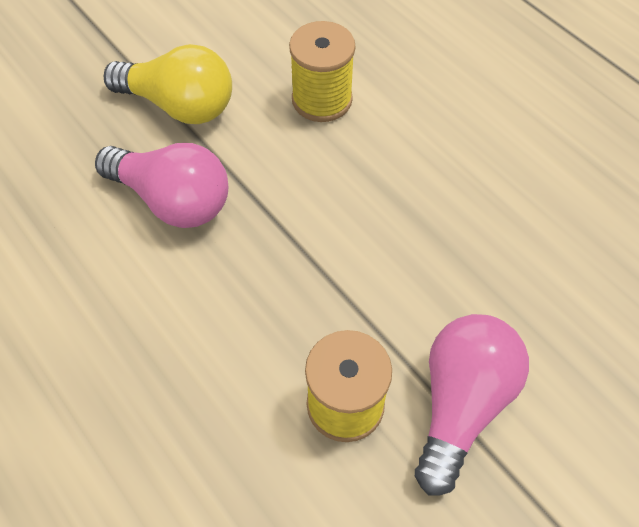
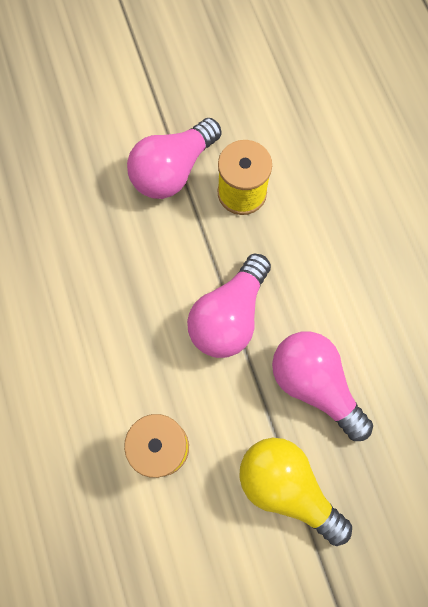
camera: 160 degrees left, 15 degrees up
(299, 239) = (229, 316): none -> pink light bulb

